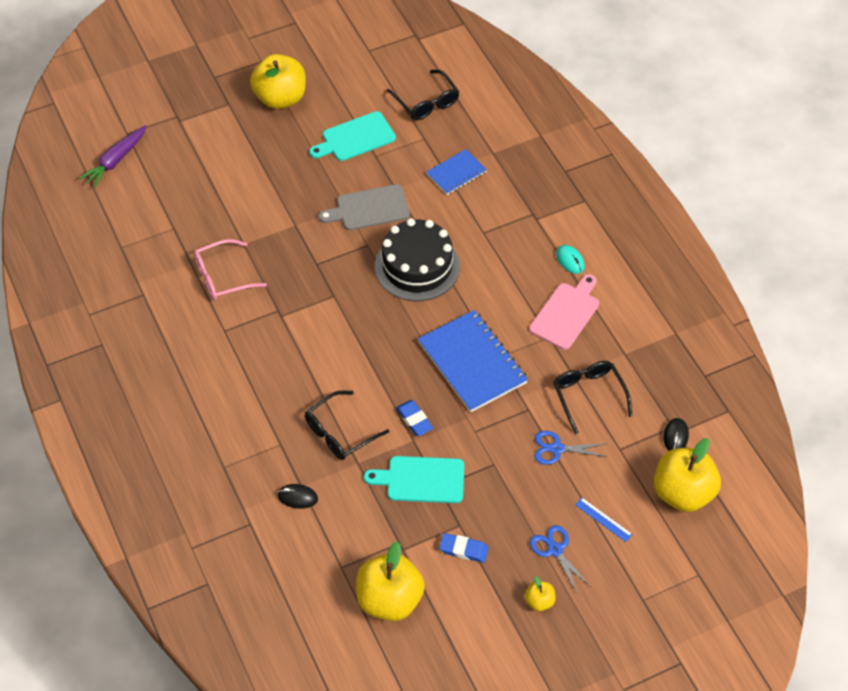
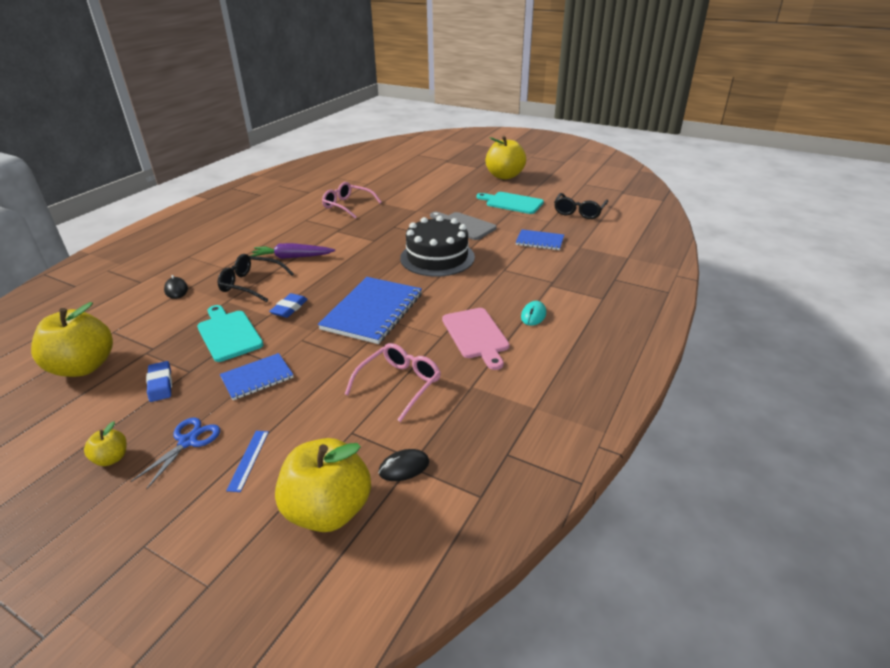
camera: 55 degrees right, 20 degrees down
(116, 160) = (395, 158): purple carrot -> purple carrot (292, 257)
(507, 481) = (257, 378): none -> blue notebook
(557, 449) = (318, 391): blue scissors -> none
(566, 313) = (476, 335): pink cutting board -> pink cutting board turned 75 degrees clockwise
(588, 395) = (399, 384): black glasses -> pink glasses

